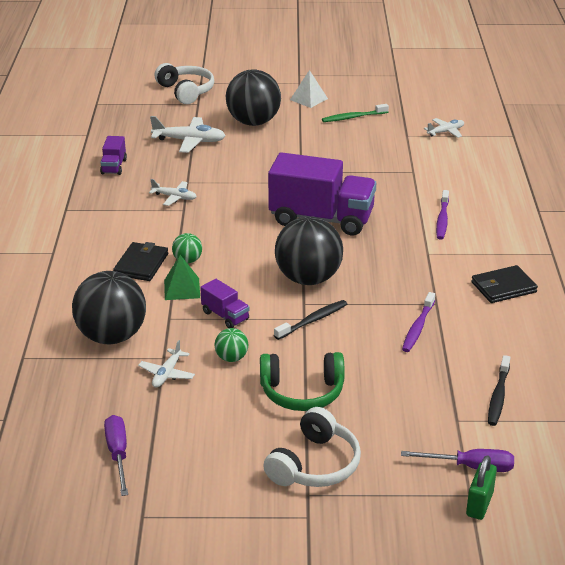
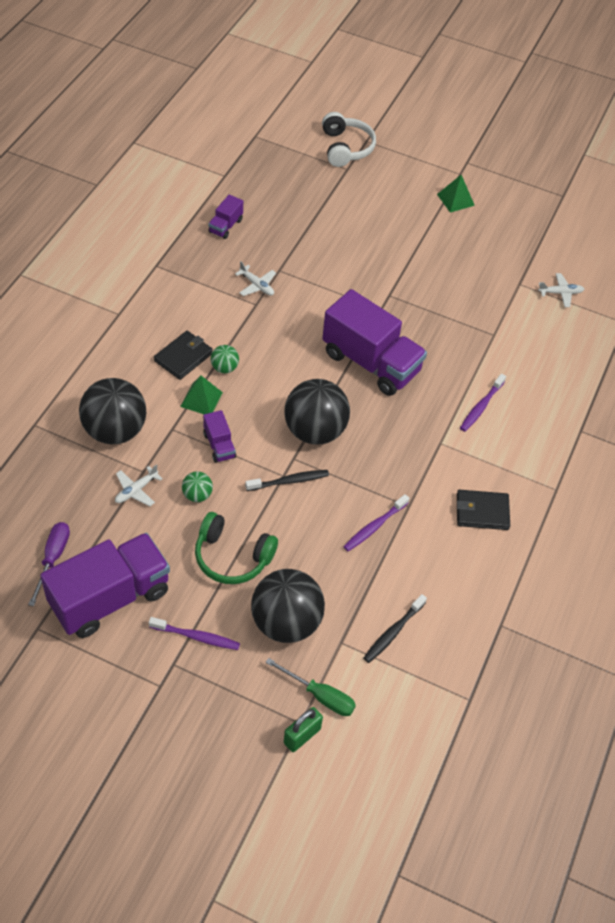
camera: 20 degrees right, 20 degrees up
(189, 141) = (311, 217): white plane -> none
(202, 465) = (110, 598): none -> purple truck
(253, 122) = (384, 213): black ball -> black ball (286, 622)
(309, 99) = (455, 199): white pyramid -> green pyramid
(314, 464) = (196, 637): white headphones -> purple toothbrush
(353, 117) = (483, 240): green toothbrush -> none
(470, 467) = (320, 695): purple screwdriver -> green screwdriver

